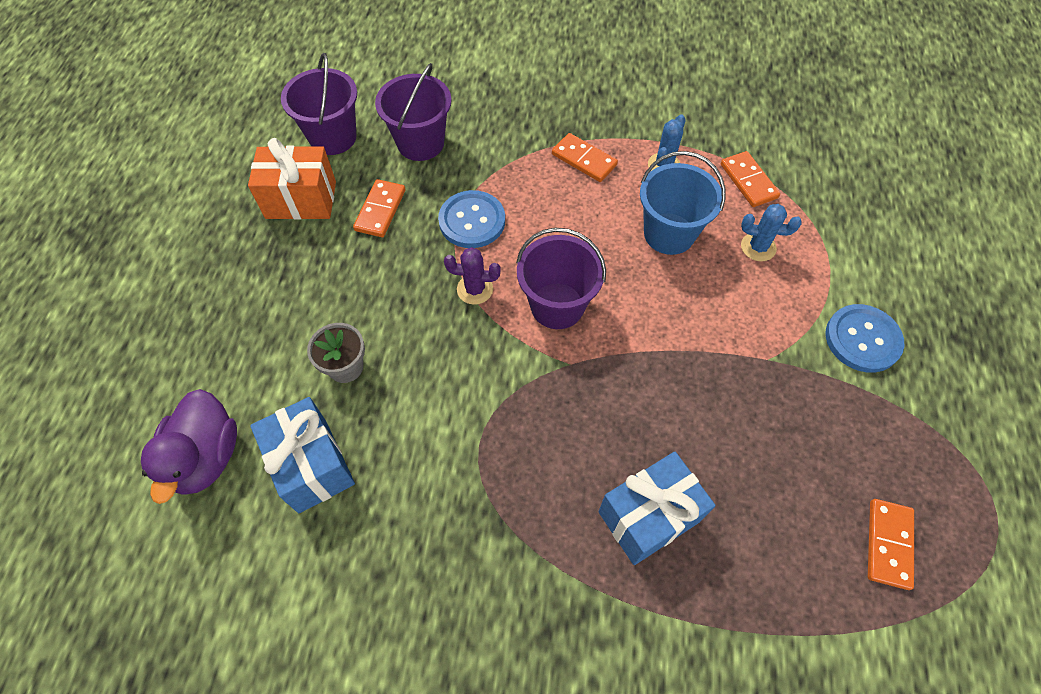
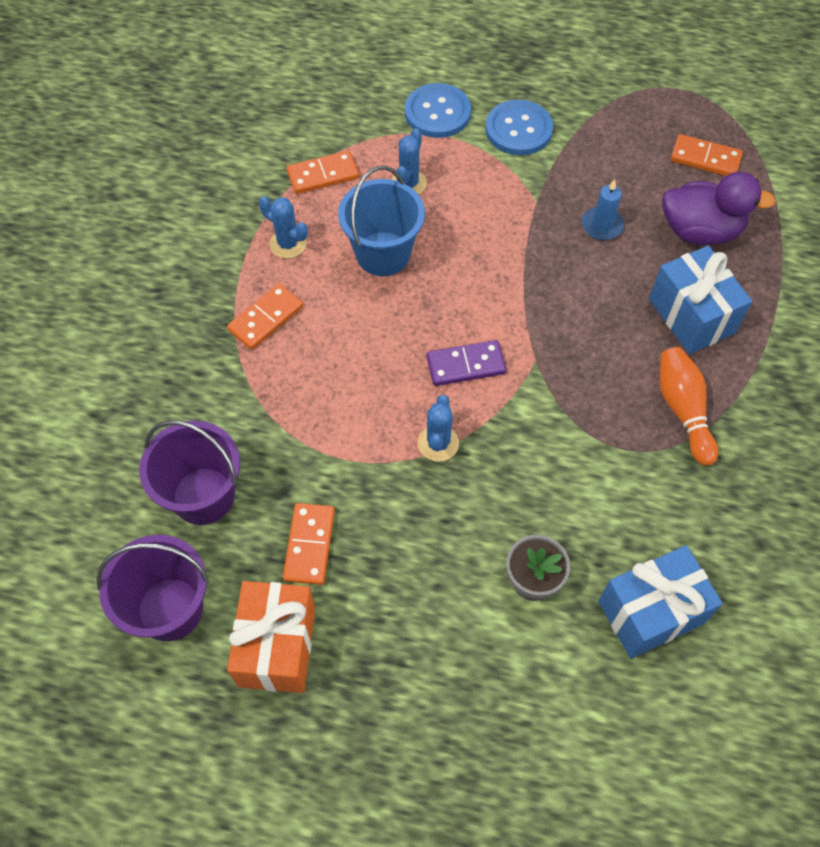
camera: 85 degrees left, 0 degrees up
(206, 457) = (644, 731): purple duck -> purple duck (700, 231)
(380, 210) = (309, 545): orange domino -> orange domino turned 75 degrees clockwise
(472, 221) = (340, 441): blue button -> blue button (437, 113)
(475, 289) = (438, 443): purple cactus -> blue cactus
(528, 502) = (683, 410): none -> orange bowling pin
(557, 306) = (465, 365): purple bucket -> purple domino
(752, 424) = (602, 225): none -> blue candle

